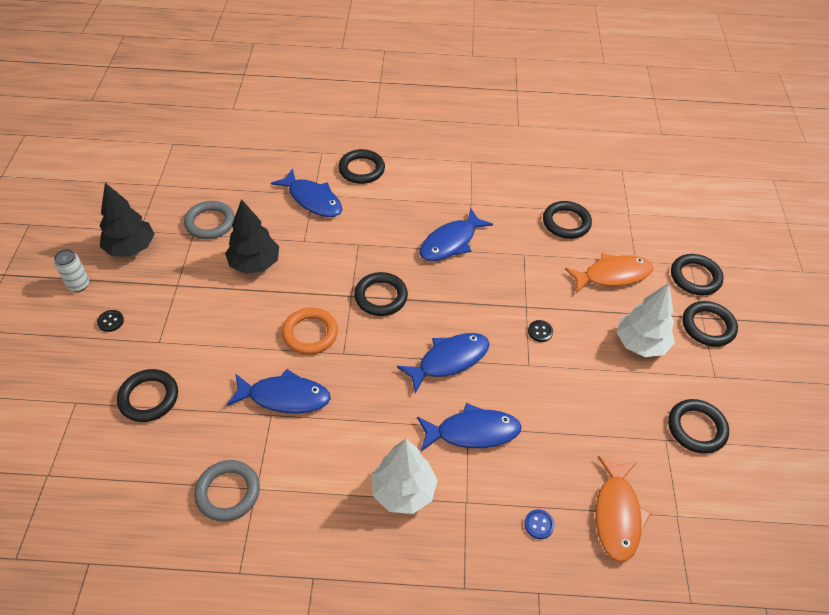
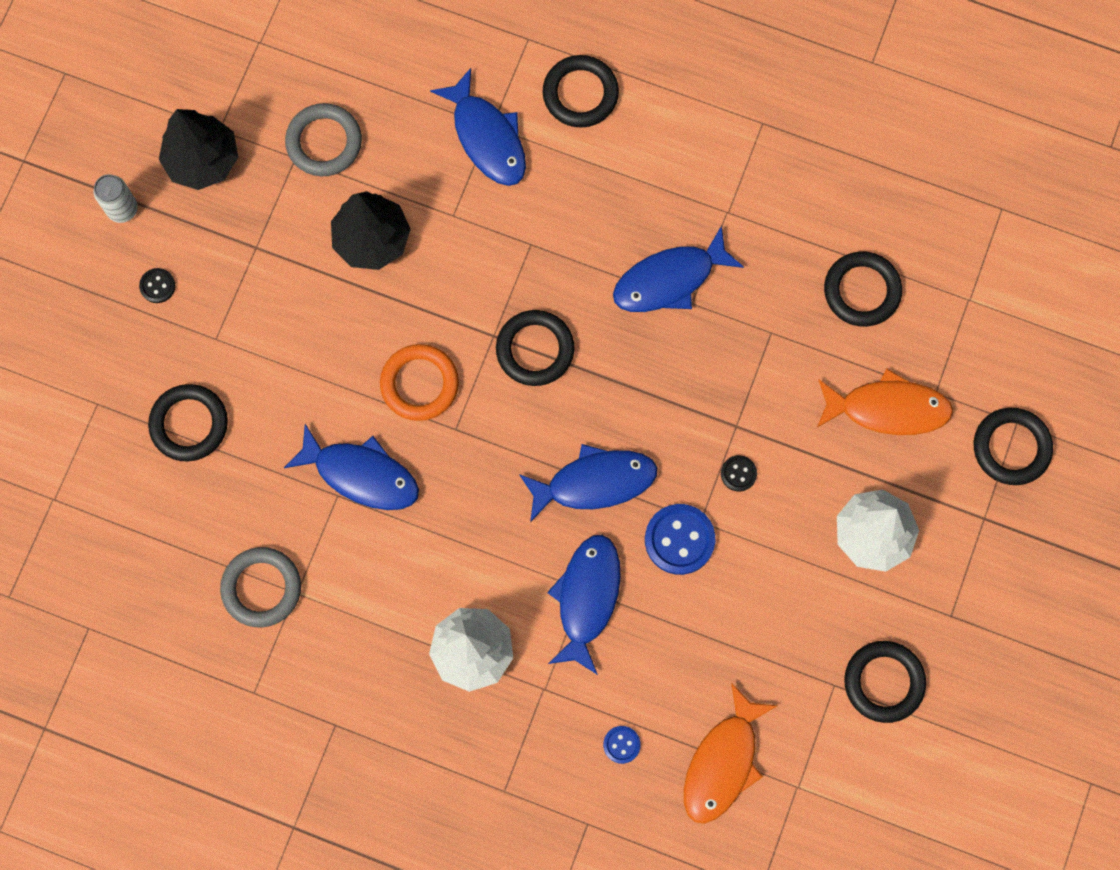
camera: 20 degrees right, 25 degrees up
(472, 432) = (587, 598): blue fish -> blue fish turned 90 degrees counterclockwise
(520, 379) = (679, 540): none -> blue button
(708, 326) = (984, 535): black ring -> none

